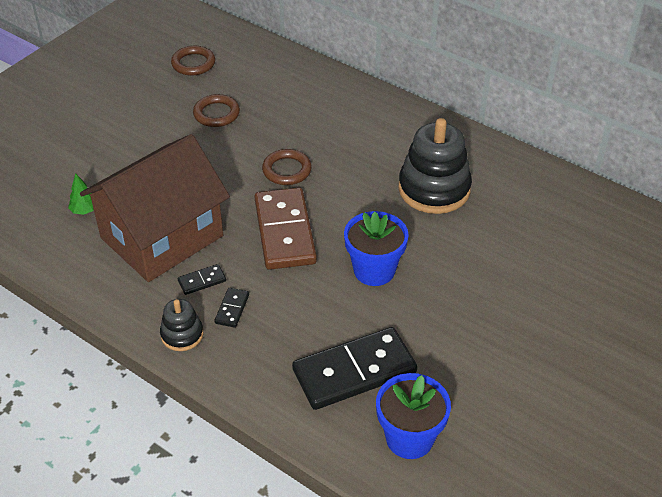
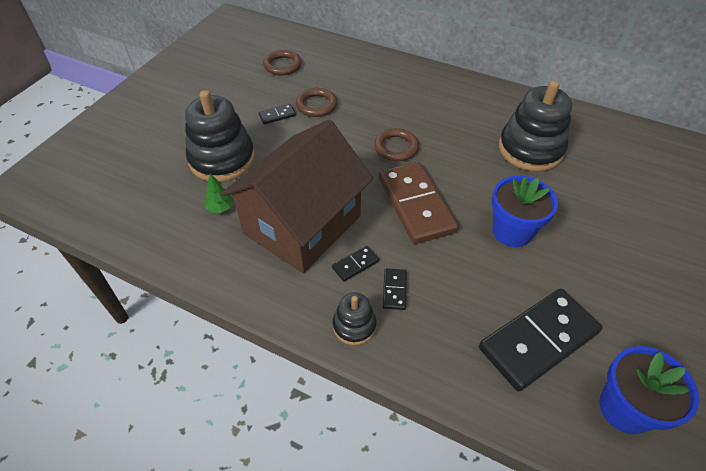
camera: 10 degrees left, 5 degrees up
(99, 161) = (222, 159): none -> black stacking toy
(170, 120) = (277, 115): none -> black domino

